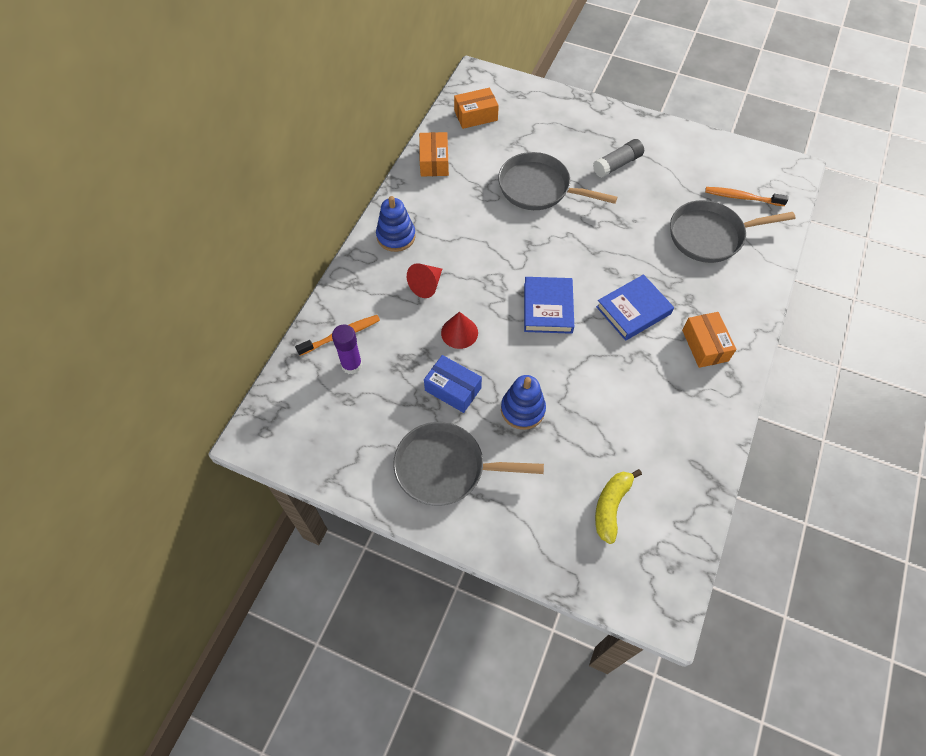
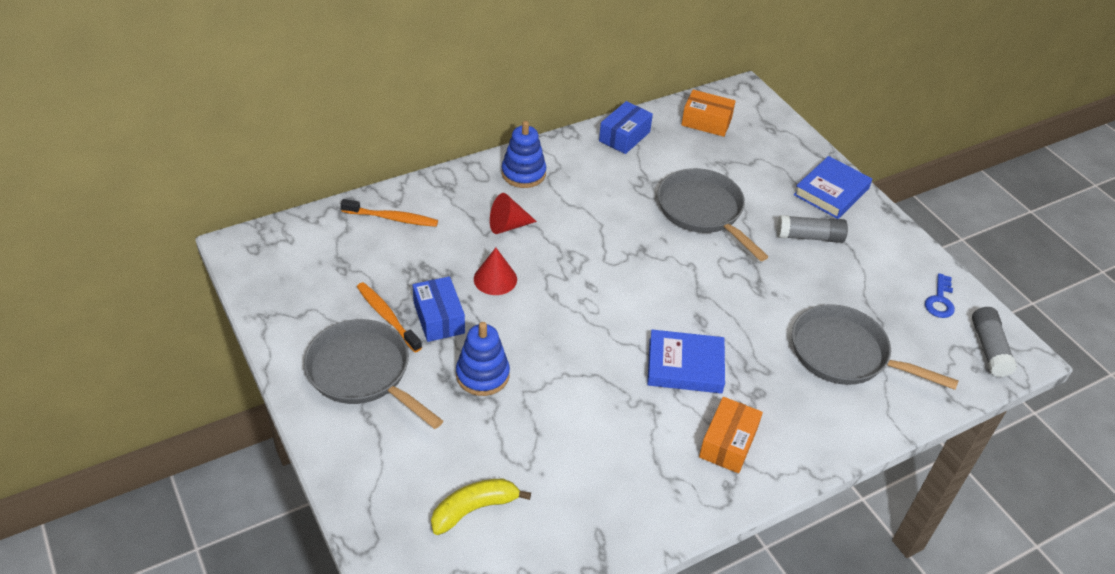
camera: 35 degrees right, 15 degrees down
(351, 365) = (375, 245): purple glue stick -> none
(434, 161) = (624, 136): orange box -> blue box
(548, 308) = (600, 311): blue book -> blue book (831, 191)
(725, 161) = (940, 301): none -> blue key
(742, 197) = (923, 343): orange toothbrush -> orange toothbrush (387, 317)
(777, 177) = (989, 348): none -> grey glue stick

